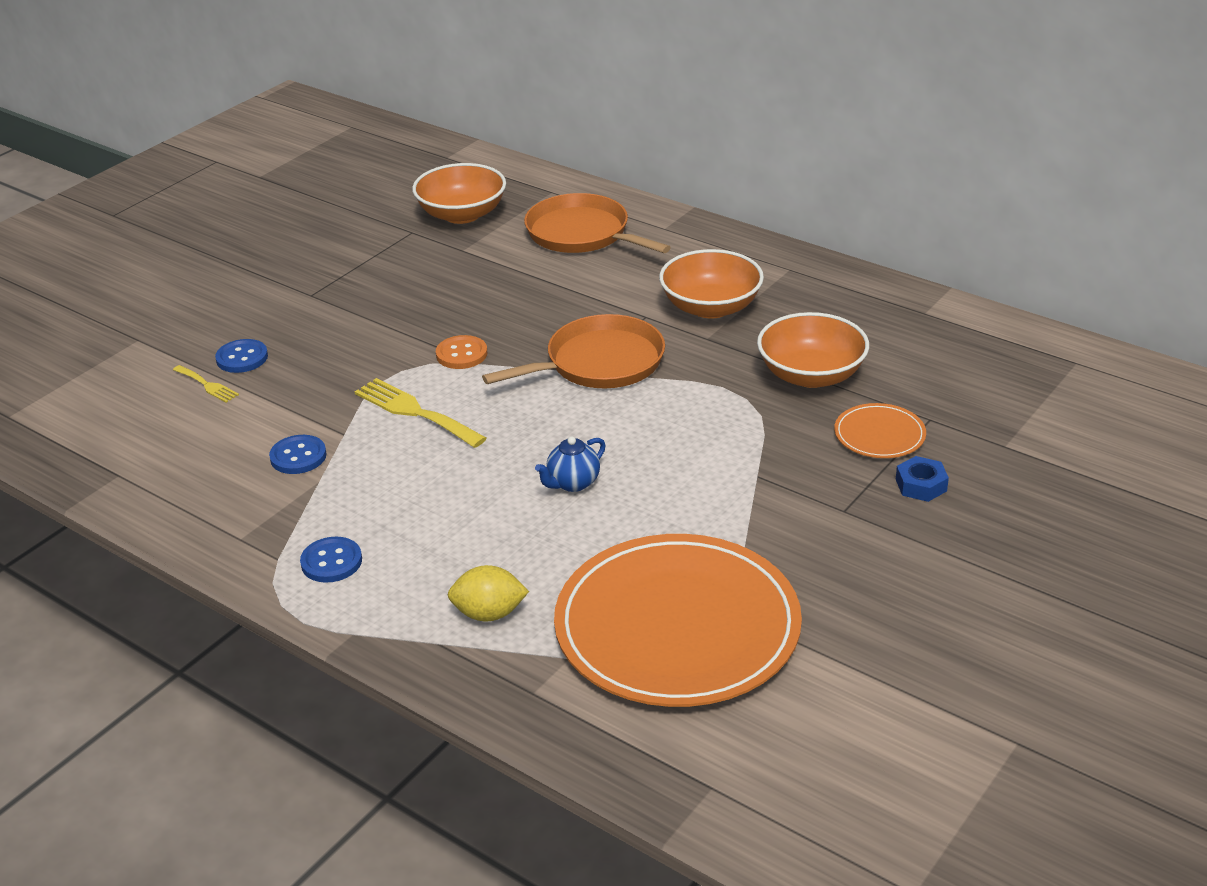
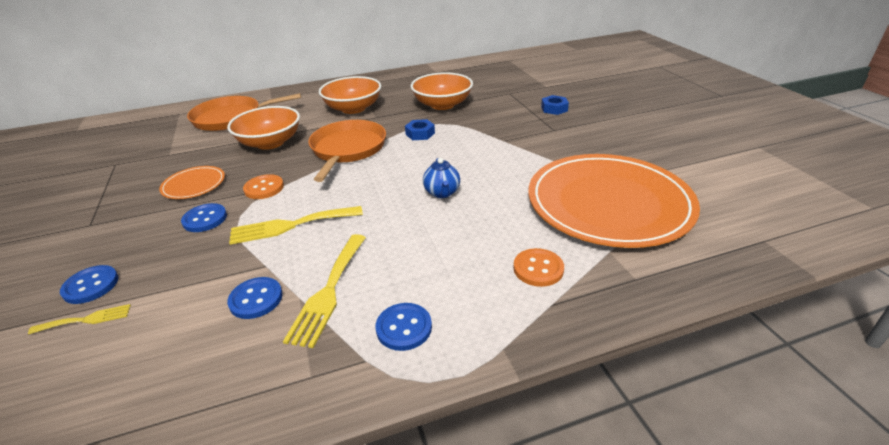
camera: 55 degrees left, 0 degrees up
(341, 492) = (328, 291): none -> yellow fork
(377, 353) = (205, 219): none -> blue button
(462, 214) = (137, 143): orange bowl -> orange bowl (270, 143)
(489, 614) = (538, 269): yellow lemon -> orange button
(700, 398) = (420, 134): none -> blue nut
(879, 435) = (507, 105): orange plate -> orange plate (194, 185)

